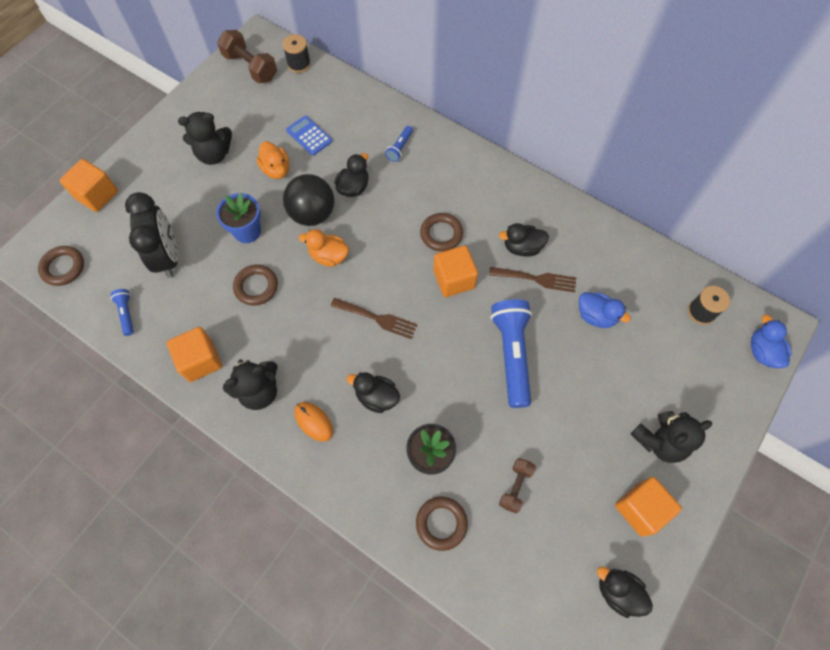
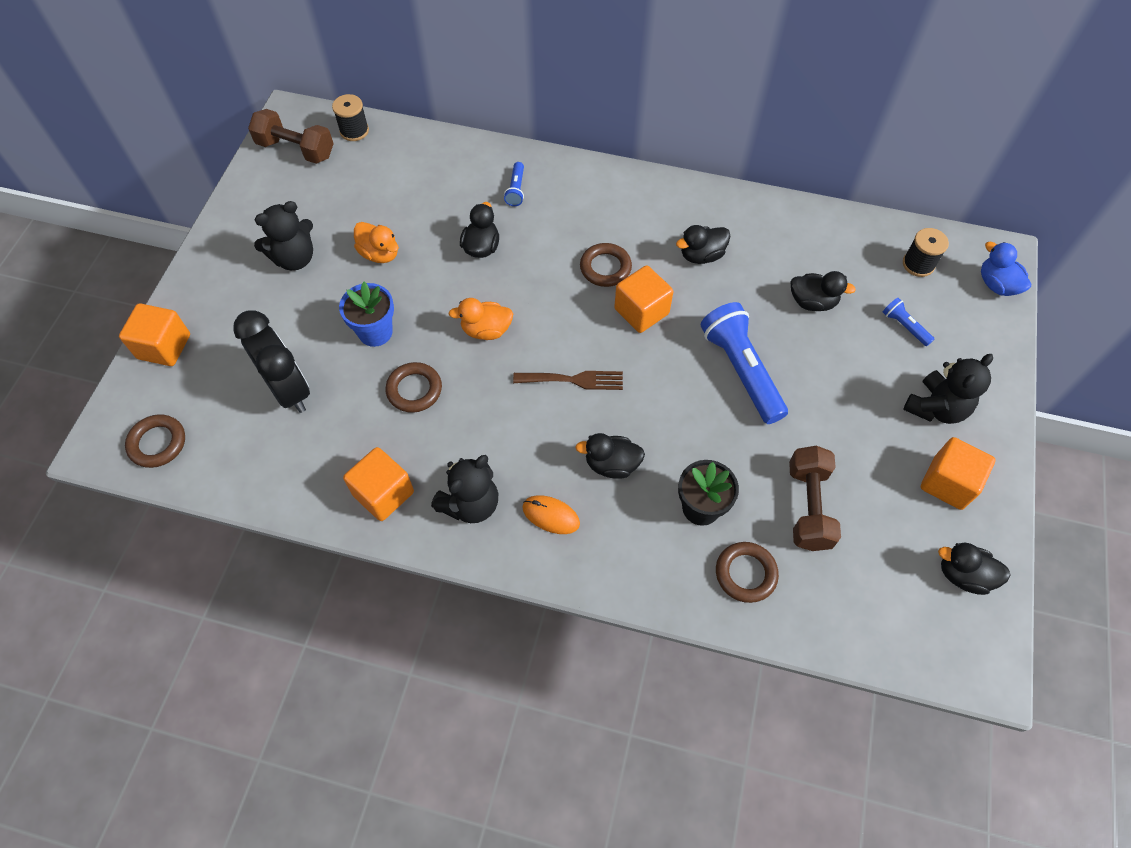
camera: 20 degrees left, 5 degrees down
(126, 314) = (265, 470): blue flashlight -> blue flashlight (904, 326)
(309, 136) = (402, 206): blue calculator -> none
(312, 214) = (445, 290): black ball -> none
(515, 487) = (808, 506): brown dumbbell -> brown dumbbell, size x1.63
(536, 279) = (732, 283): brown fork -> none
(596, 316) = (812, 302): blue duck -> black duck

